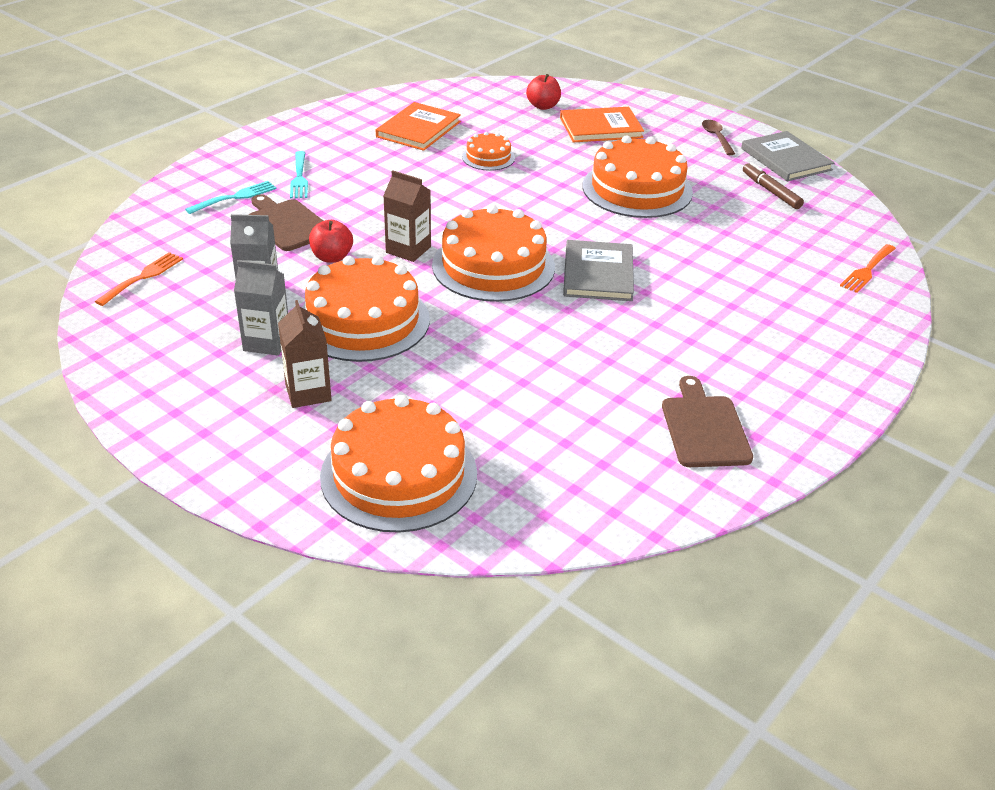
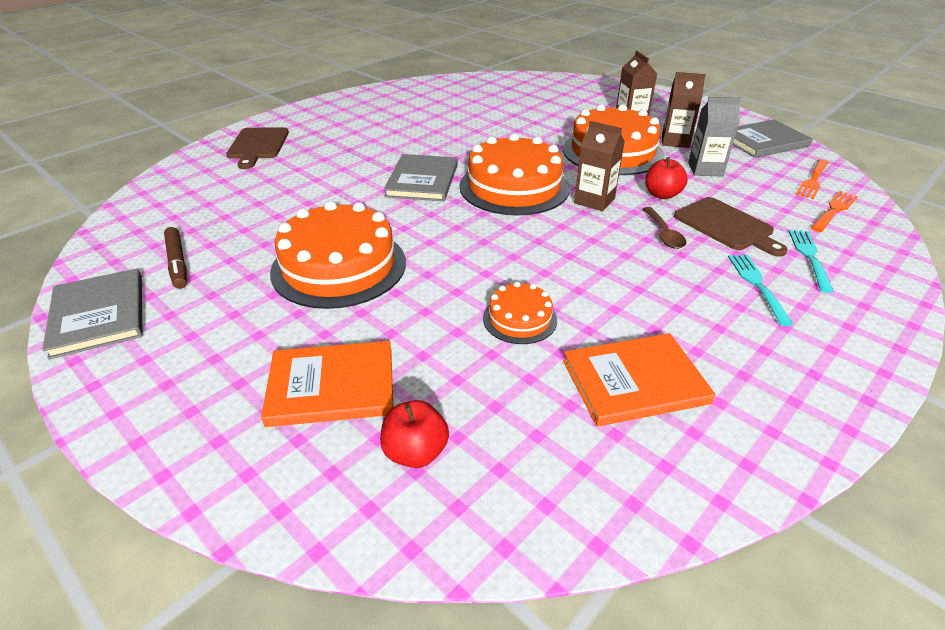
camera: 175 degrees left, 0 degrees up
(140, 343) = (763, 141): none -> grey book
(235, 197) = (809, 257): turquoise fork -> turquoise fork turned 135 degrees clockwise
(267, 342) = (675, 141): grey carton -> brown carton
(399, 474) = (565, 92): orange cake -> none
(418, 129) = (634, 381): orange book -> orange book turned 45 degrees clockwise
(704, 428) = (392, 104): brown cutting board -> brown cutting board (258, 145)
(716, 137) = (157, 361): brown spoon -> brown spoon (663, 234)
(867, 270) = (179, 182): orange fork -> orange fork (834, 210)

